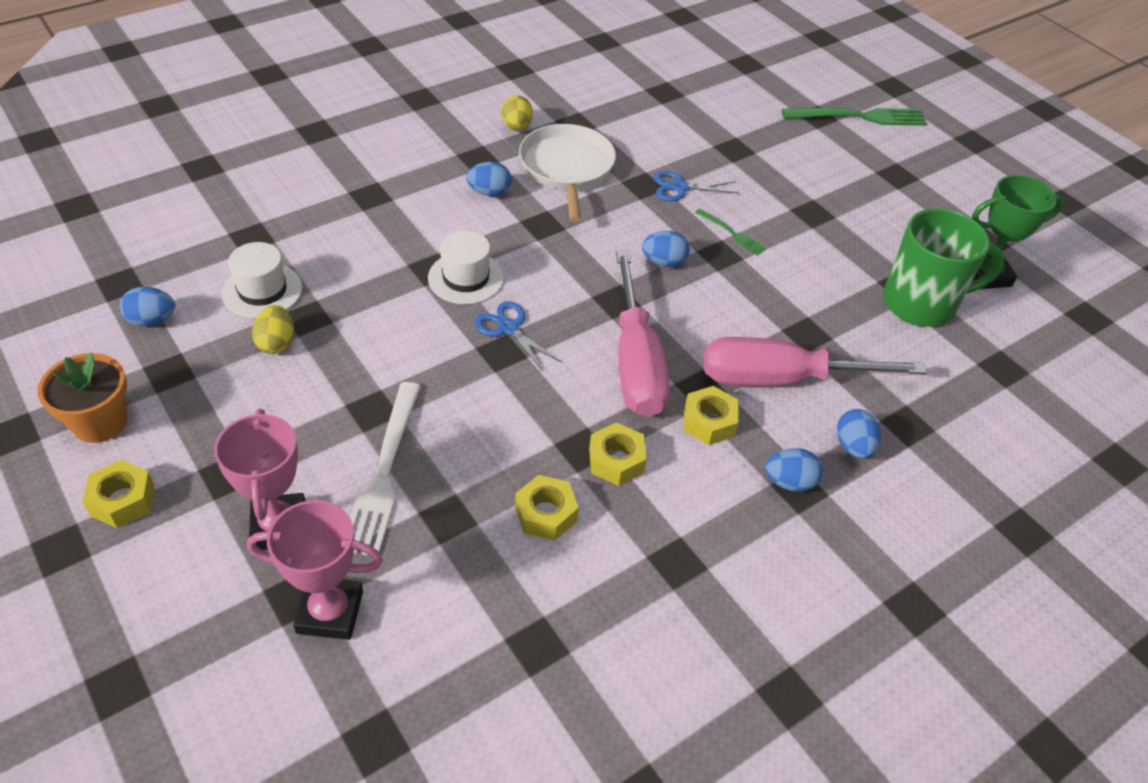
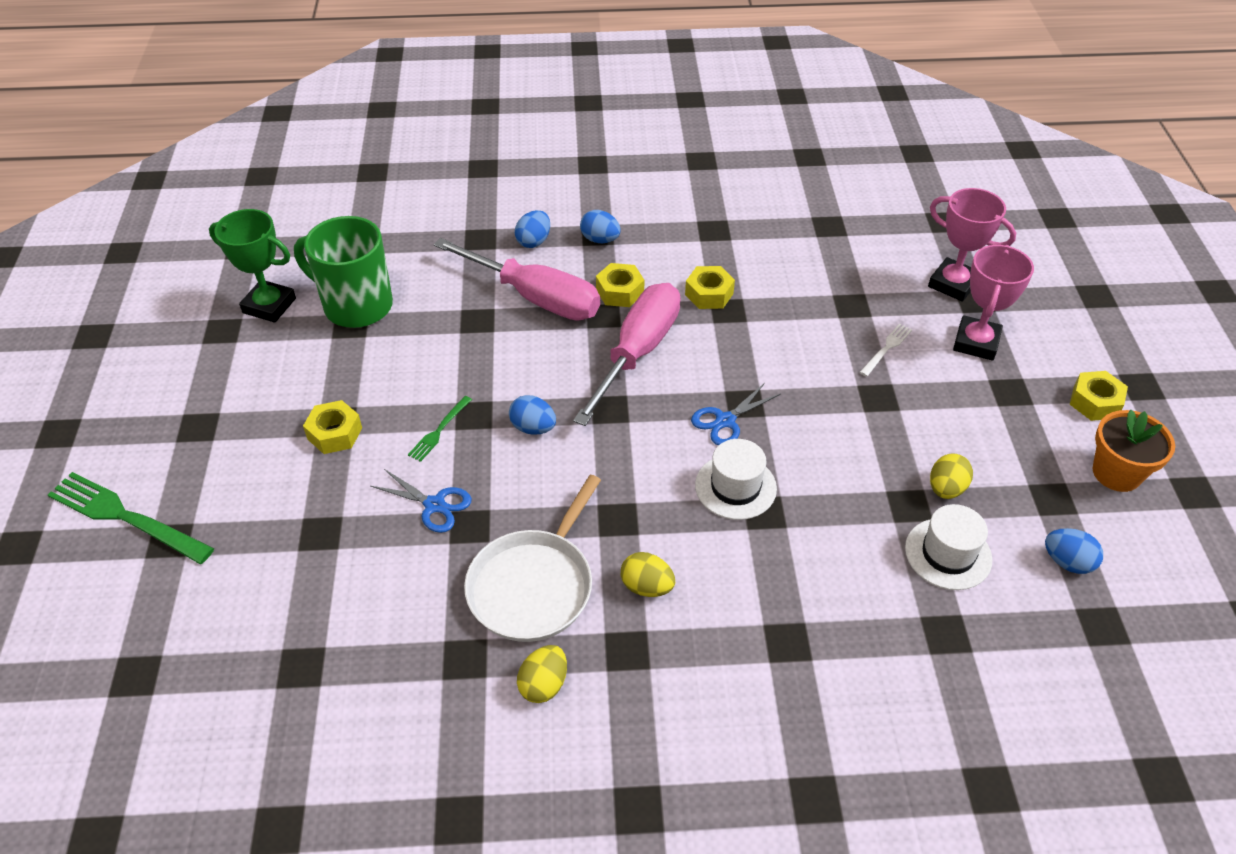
camera: 145 degrees left, 0 degrees up
(384, 473) = (886, 348): white fork -> white fork, size x0.50
(489, 192) = (647, 587): blue egg -> yellow egg
(508, 328) = (725, 421): blue scissors -> blue scissors turned 60 degrees clockwise
(546, 514) = (782, 282): yellow nut -> yellow nut (335, 433)
(732, 233) = (439, 431): green fork -> green fork turned 135 degrees counterclockwise

